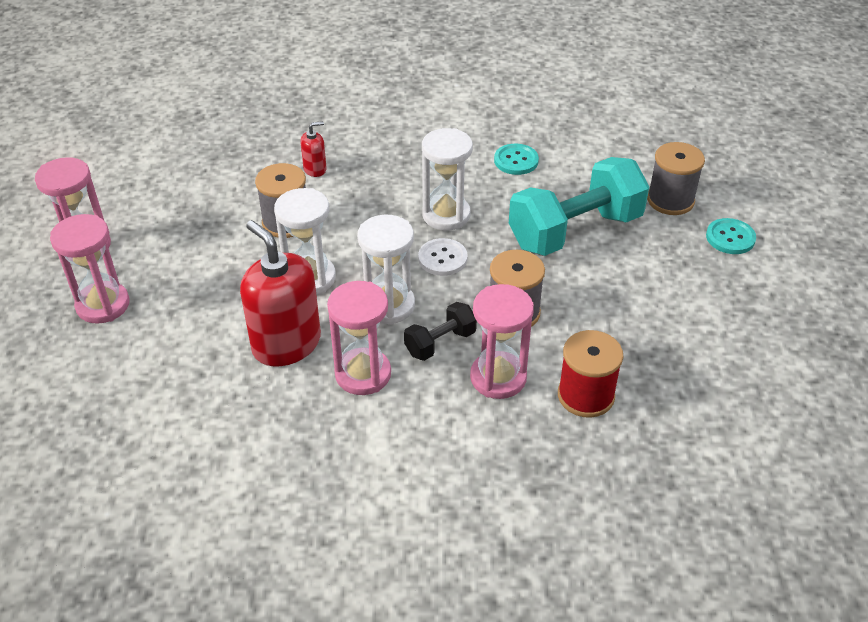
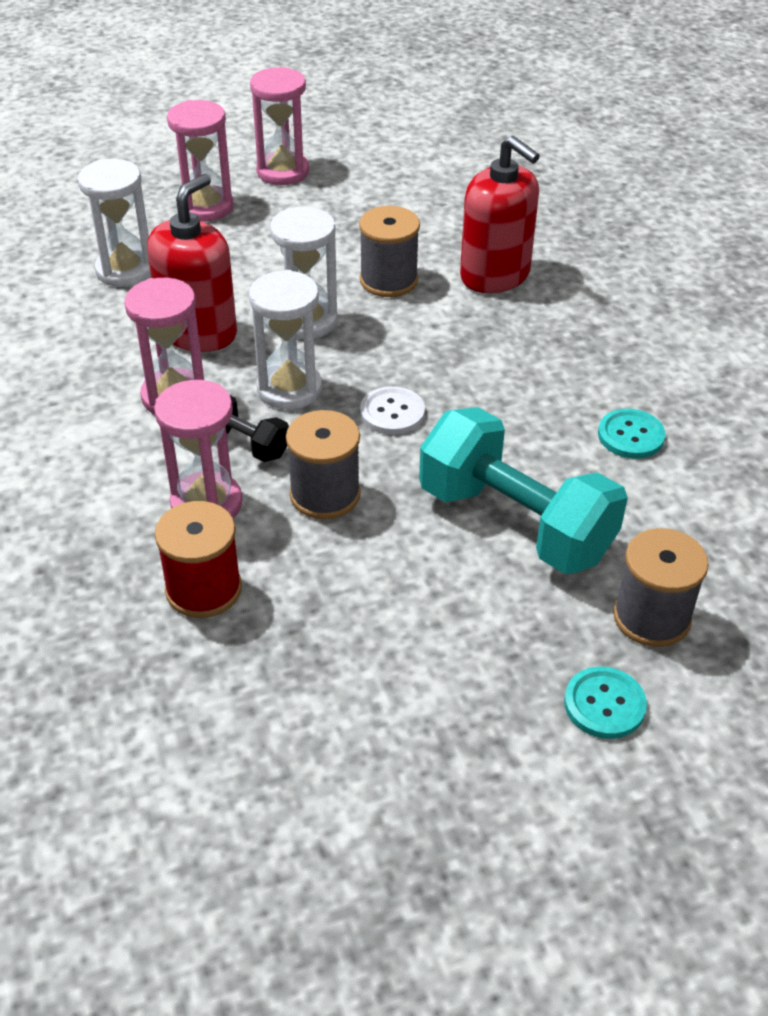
camera: 70 degrees right, 0 degrees up
(315, 169) = (495, 275): red soap dispenser -> red soap dispenser, size x2.18
(446, 215) = (475, 397): white hourglass -> white hourglass (125, 270)

